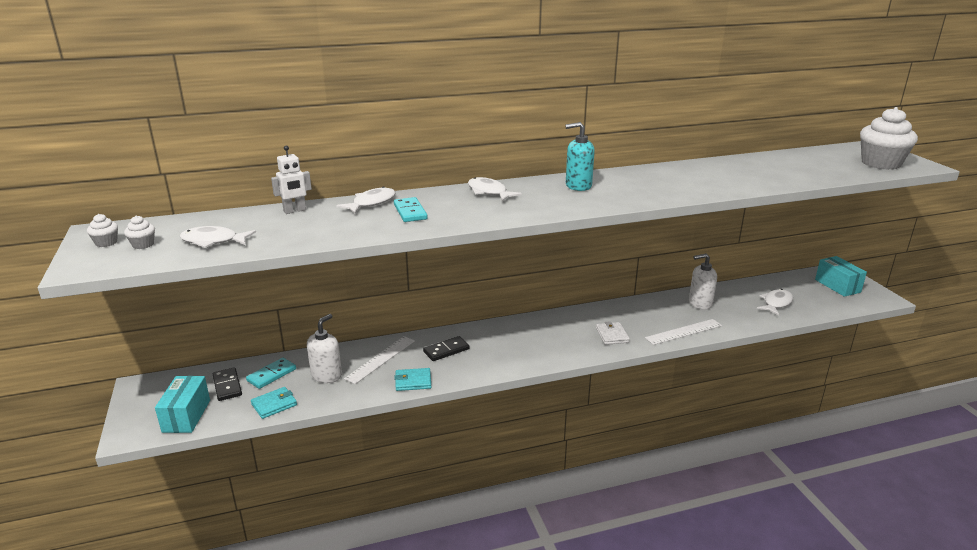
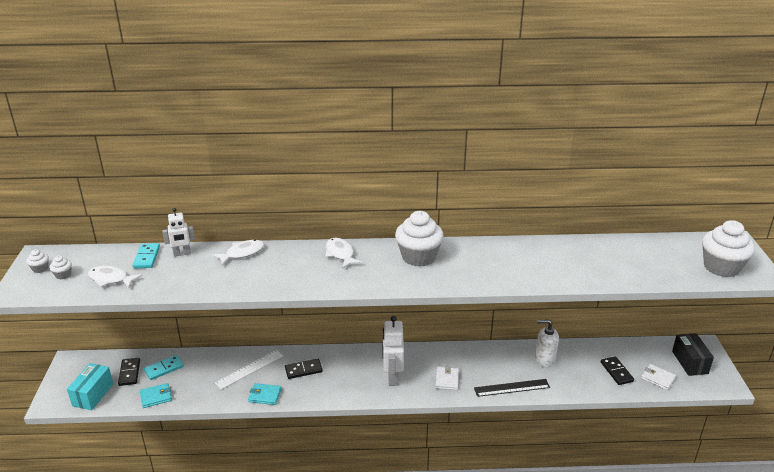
camera: 15 degrees right, 5 degrees up
(326, 375) = (203, 377): white soap dispenser -> none
(410, 212) = (266, 268): turquoise domino -> turquoise domino (146, 257)
(551, 342) = (392, 377): none -> white robot
(578, 186) = (418, 257): turquoise soap dispenser -> white cupcake
(683, 332) = (512, 388): white ruler -> black ruler
(776, 303) = (616, 372): white fish -> black domino
(818, 302) = (658, 378): none -> white wallet
(837, 286) = (690, 362): turquoise box -> black box

